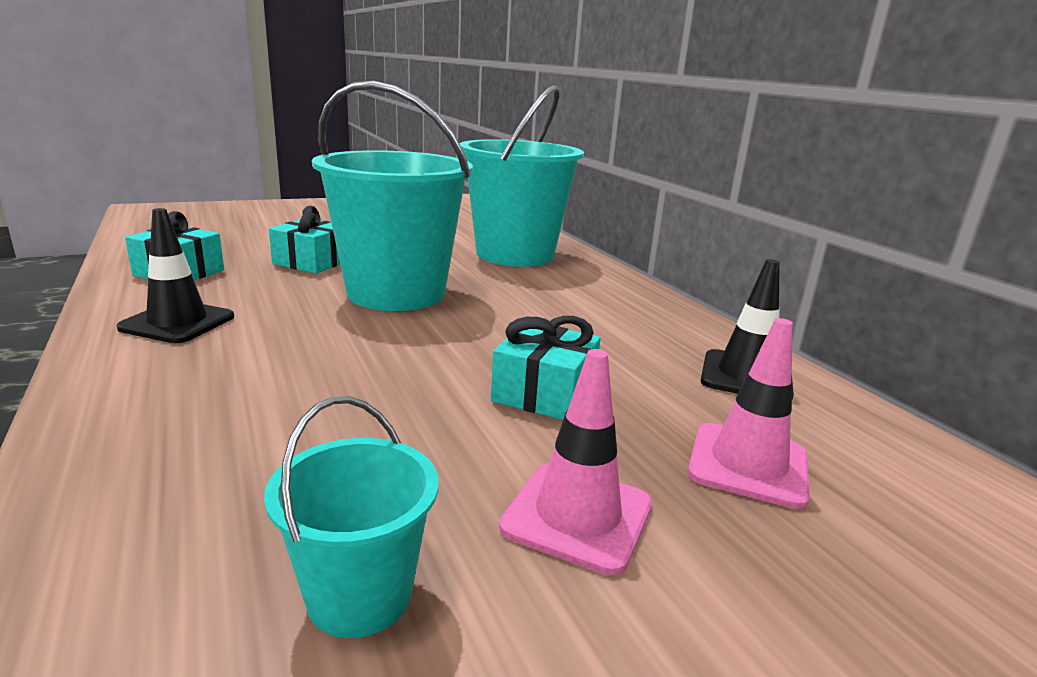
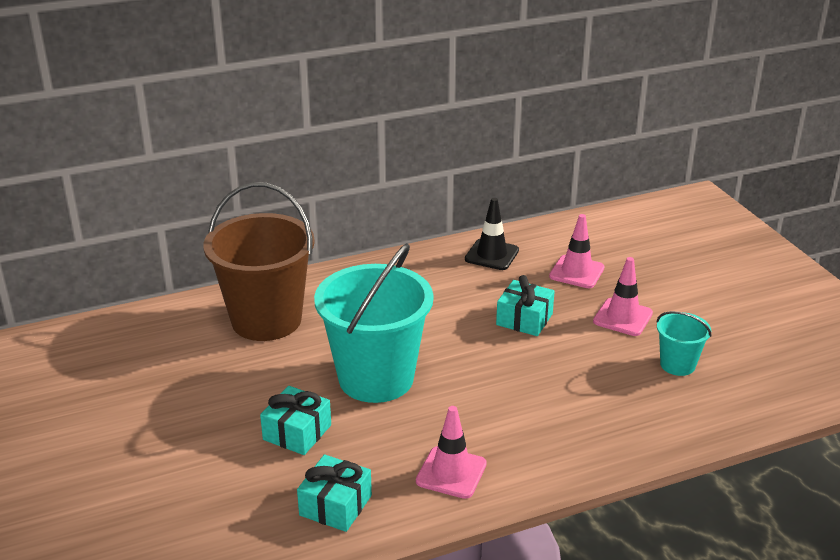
camera: 85 degrees left, 10 degrees up
(178, 322) = (451, 472): black traffic cone -> pink traffic cone
(515, 254) = (266, 320): turquoise bucket -> brown bucket

